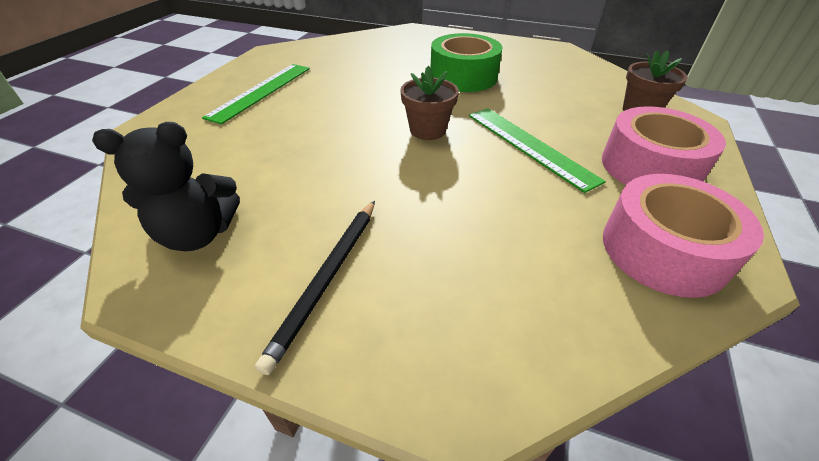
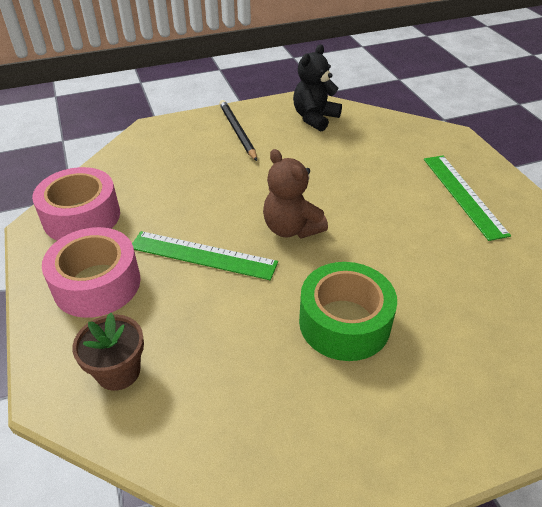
camera: 140 degrees right, 0 degrees up
(427, 130) = (291, 228): brown flower pot -> brown teddy bear

